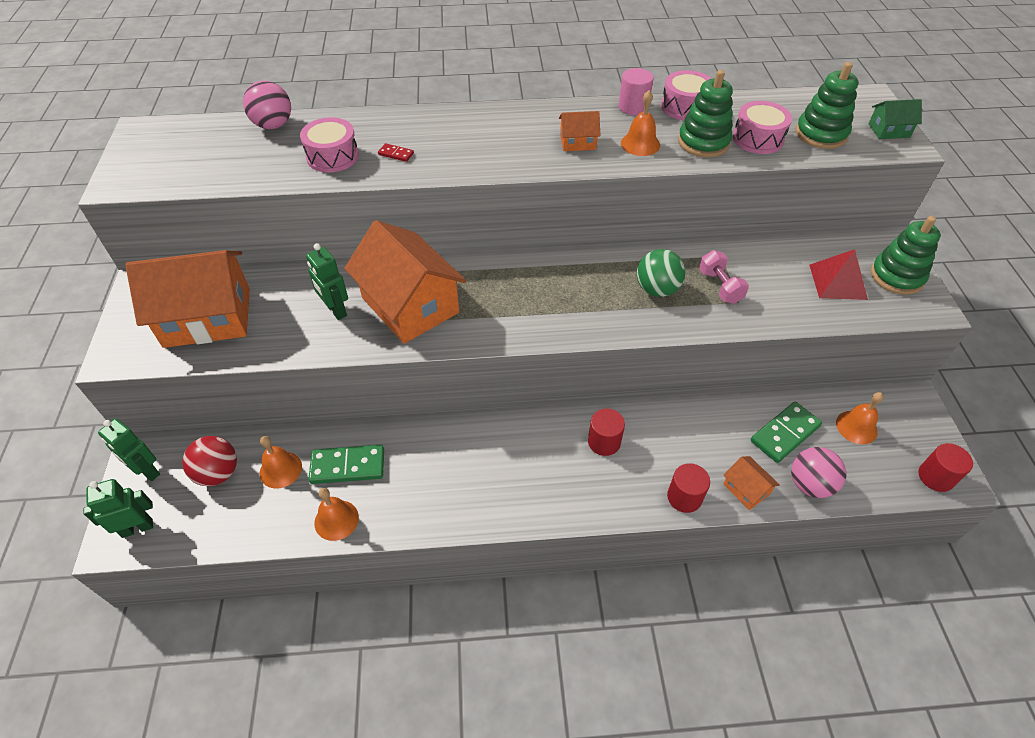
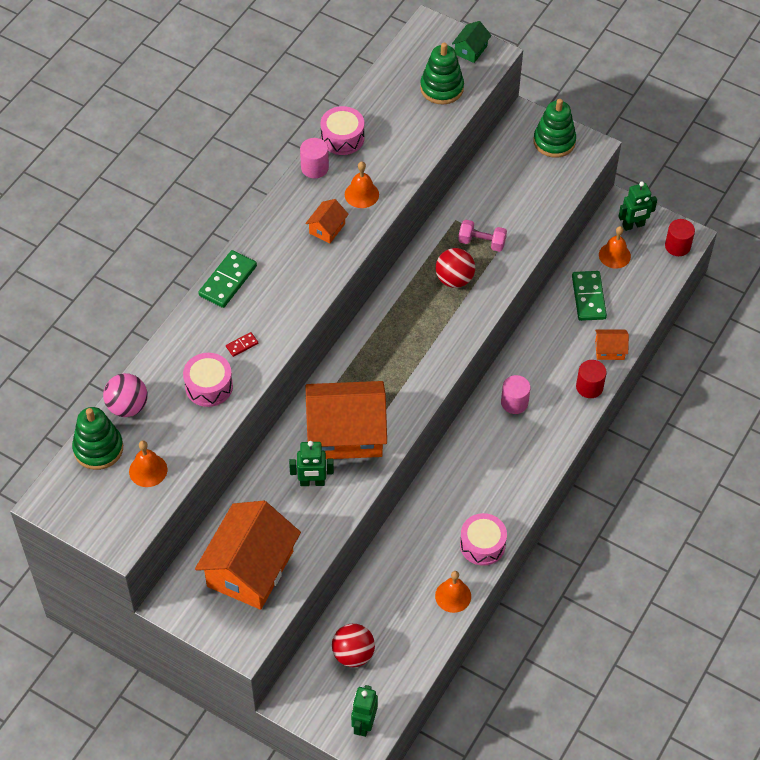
camera: 55 degrees left, 5 degrees up
(147, 471) = (313, 701): green robot -> green robot (633, 225)
(280, 469) = (382, 612): orange bell -> orange bell (148, 470)
(348, 466) = (412, 568): green domino -> green domino (227, 281)
(604, 442) = (514, 402): red cylinder -> pink cylinder
(657, 289) = (454, 279): green ball -> red ball
(703, 142) = (392, 158): green stacking toy -> green stacking toy (98, 448)
(758, 139) = (415, 125): pink drum -> pink drum (482, 545)
(810, 484) = (632, 314): pink ball -> none
(837, 281) = (532, 176): red pyramid -> none

